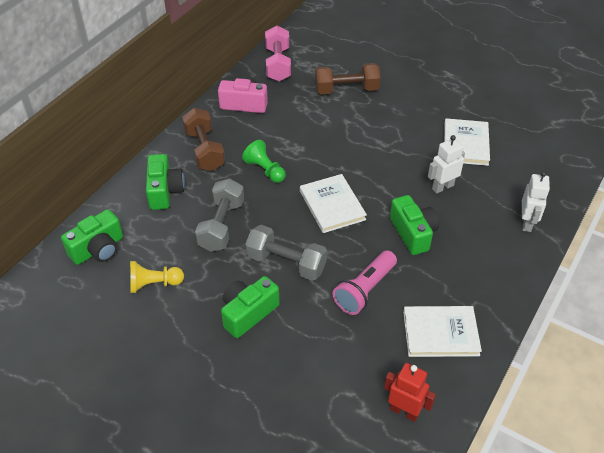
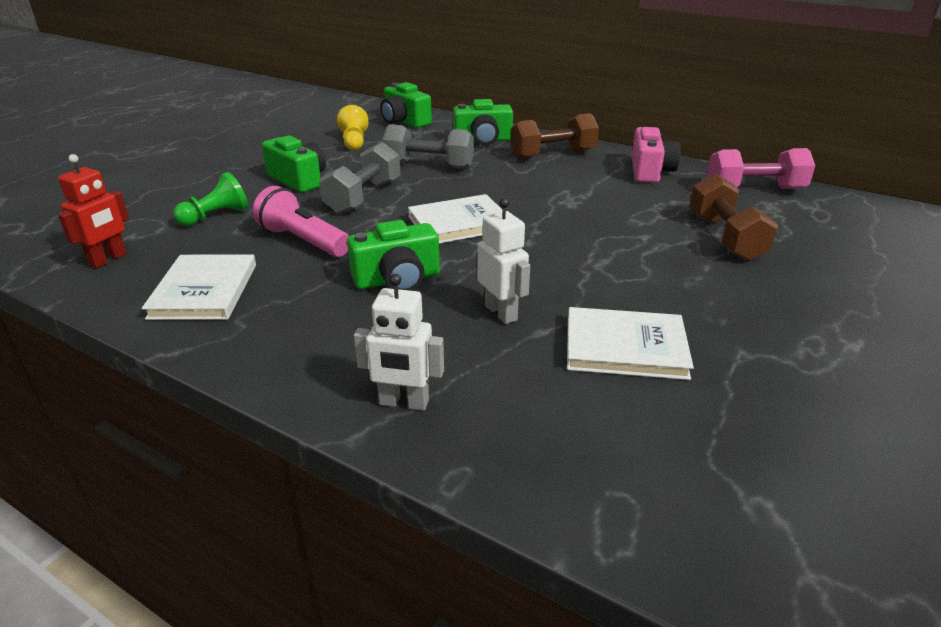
camera: 90 degrees right, 15 degrees down
(265, 170) = (523, 184): green pawn -> green pawn (215, 216)

